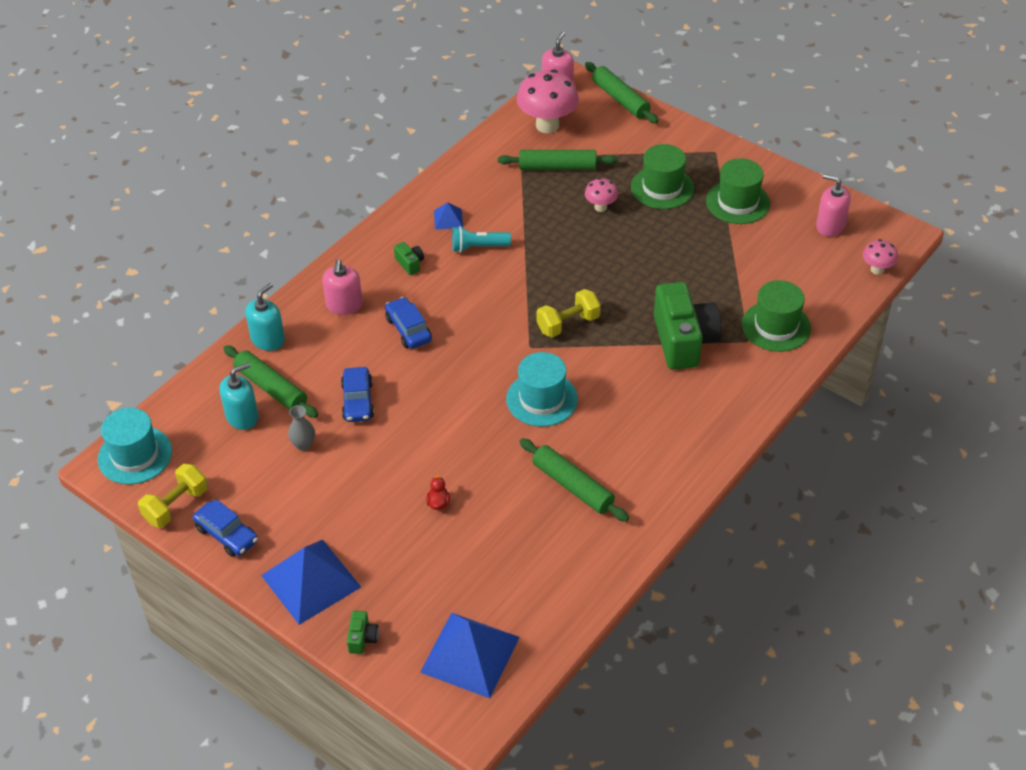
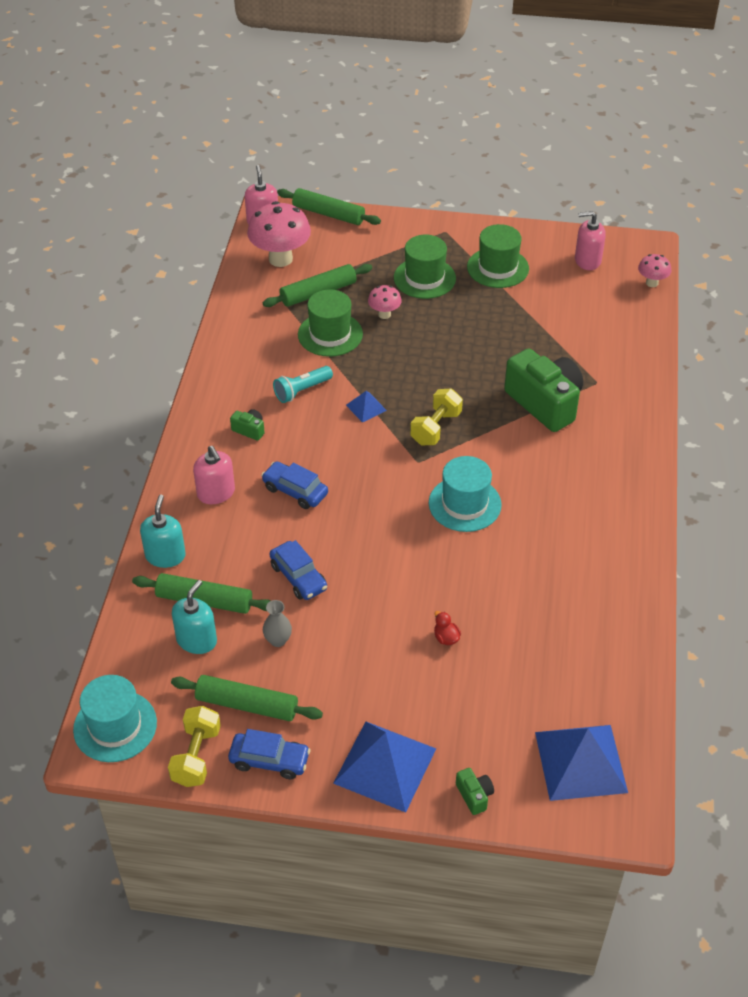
camera: 30 degrees left, 0 degrees up
(448, 219) = (254, 375): blue pyramid -> blue pyramid (366, 407)
(572, 486) = (551, 569): green rolling pin -> green rolling pin (247, 705)
(776, 326) = (610, 361): green hat -> green hat (330, 334)

